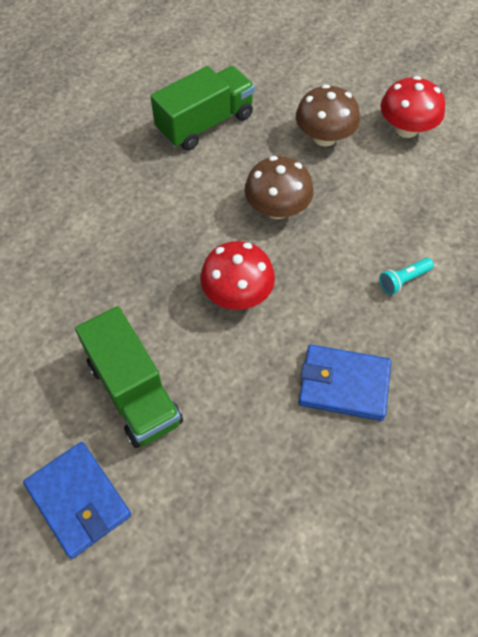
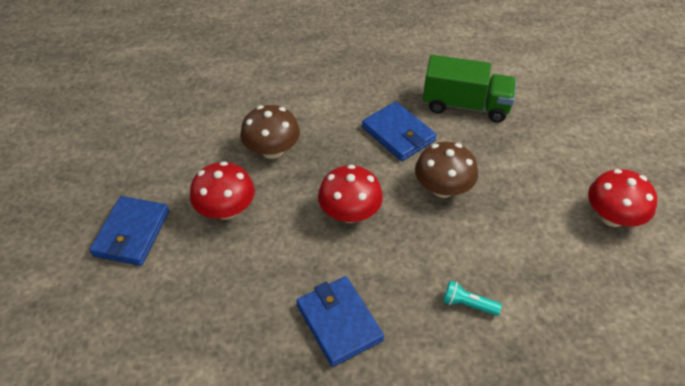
camera: 50 degrees right, 10 degrees down
(134, 392) = (226, 209): green truck -> red mushroom
(186, 193) = (398, 134): none -> blue wallet
(324, 137) = (537, 174): brown mushroom -> brown mushroom (272, 150)

